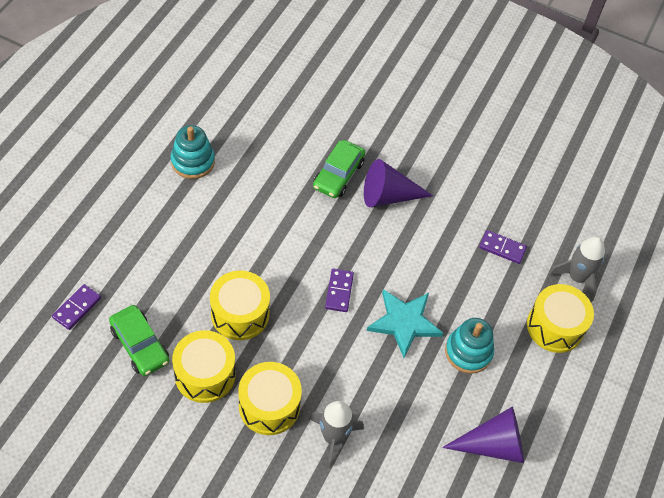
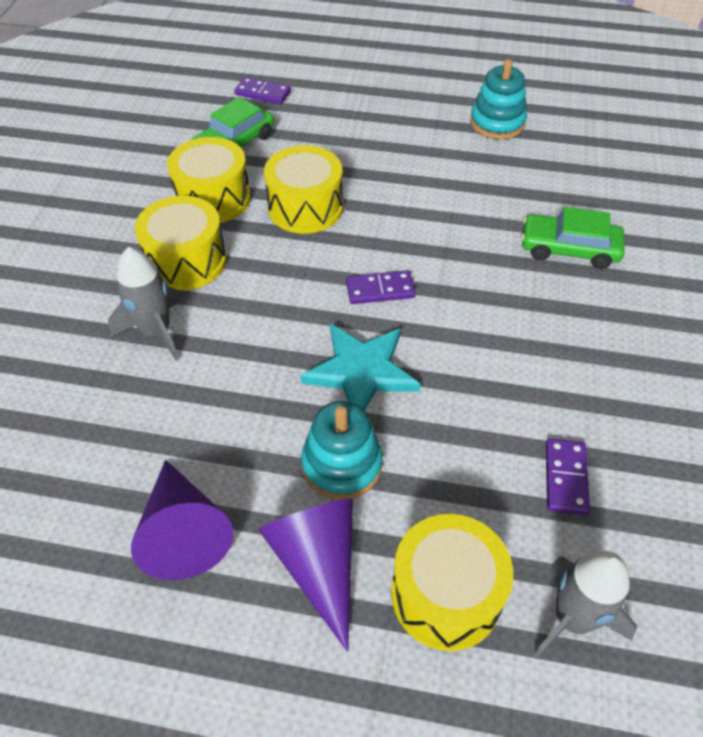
camera: 80 degrees right, 5 degrees down
(388, 196) = (570, 309): purple cone -> purple cone (318, 564)

